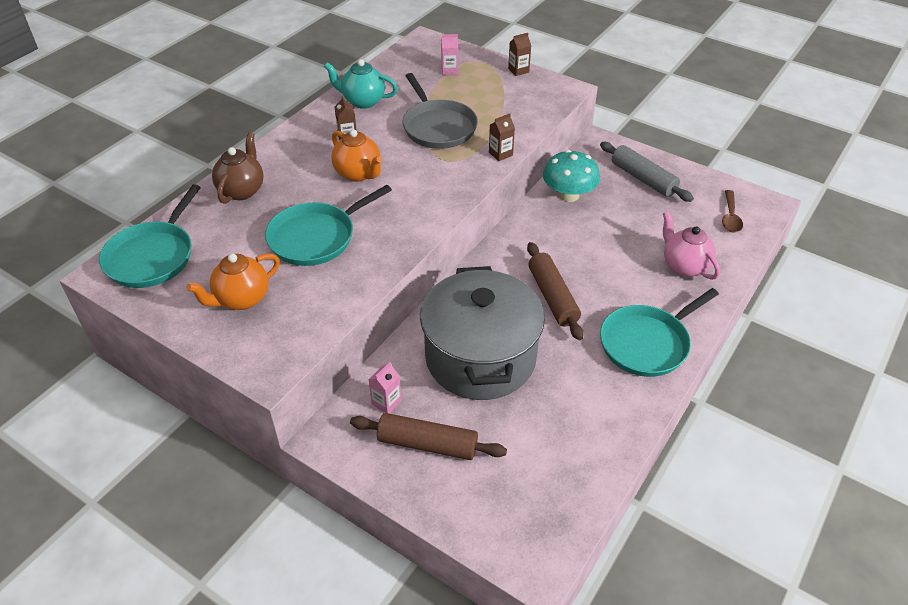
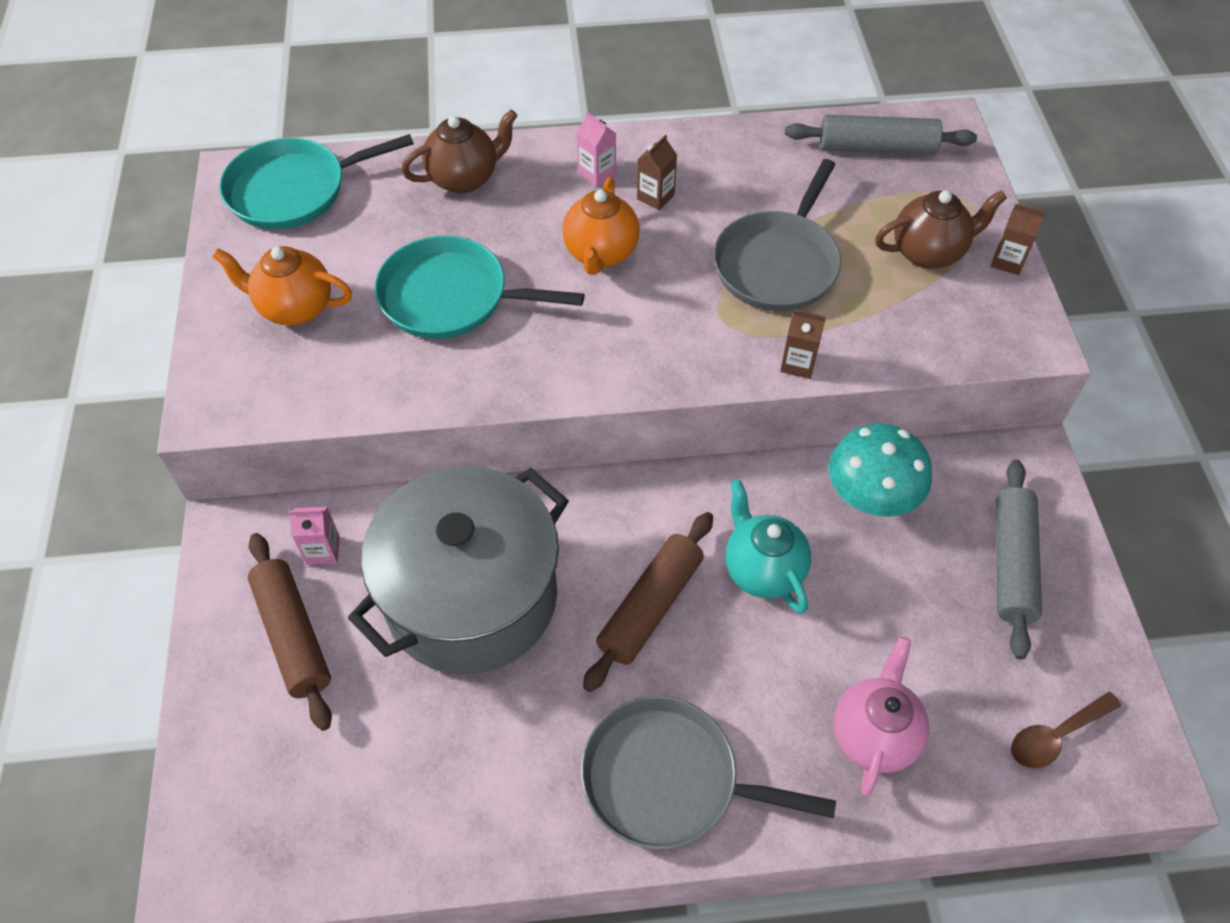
camera: 50 degrees right, 10 degrees up
(363, 101) = (742, 159): turquoise teapot -> turquoise teapot (762, 570)
(411, 64) = (876, 148): none -> grey rolling pin
(449, 70) = (912, 193): pink carton -> pink carton (597, 173)
(487, 86) = (928, 252): none -> brown teapot
(647, 343) = (668, 779): turquoise pan -> grey pan

